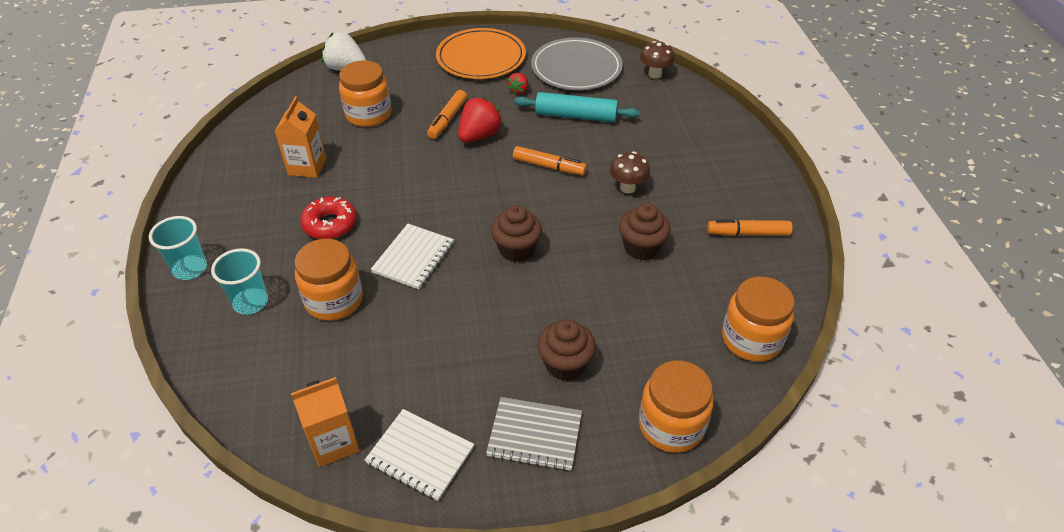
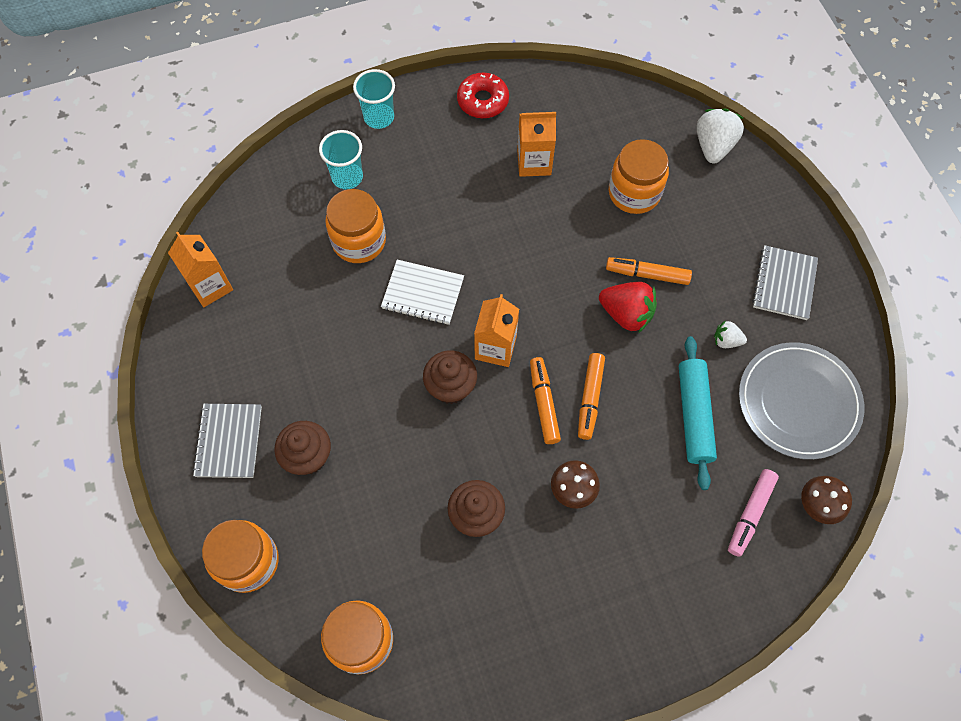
camera: 80 degrees right, 20 degrees up
(330, 224) = (455, 208): red donut -> red donut (483, 101)
(420, 456) = (202, 354): white notebook -> none
(481, 57) = (784, 284): orange plate -> grey notebook
(486, 215) = (495, 347): none -> orange carton
(519, 91) = (726, 340): red strawberry -> white strawberry
(657, 103) = (750, 514): none -> pink marker
(748, 233) = (522, 637): orange marker -> orange marker (544, 403)

